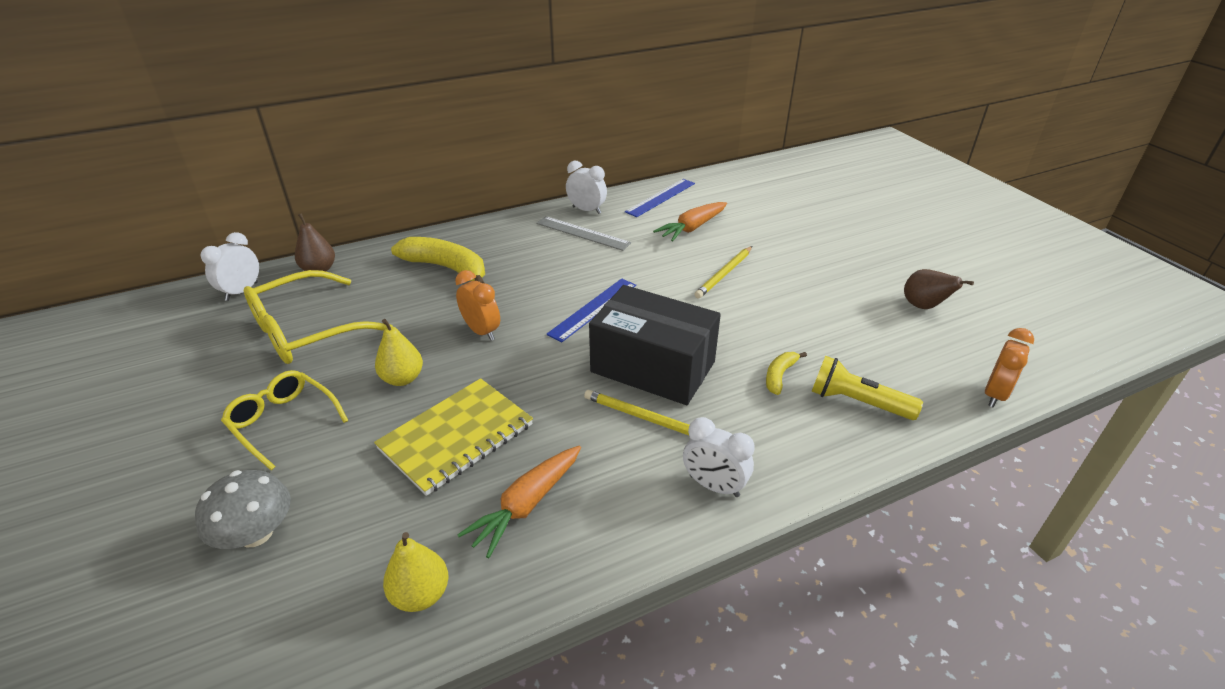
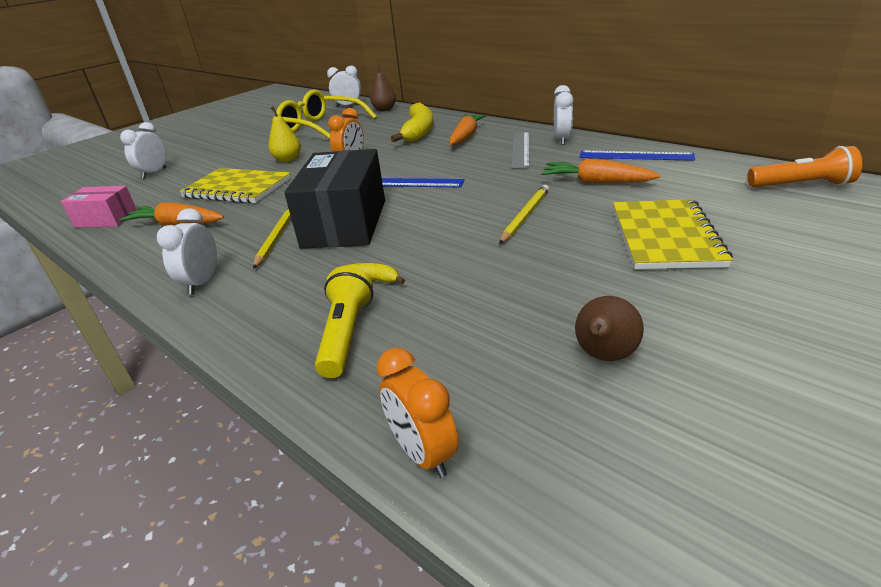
camera: 70 degrees right, 5 degrees down
(256, 533) = (154, 173): grey mushroom -> white clock
(283, 422) = (238, 150): yellow glasses -> none
(420, 594) = (106, 219): yellow pear -> pink box
(507, 247) = (466, 136): none -> orange carrot
(724, 274) = (525, 216): yellow pencil -> yellow pencil turned 105 degrees clockwise
(767, 174) = (801, 185): none -> orange flashlight
(800, 238) = (665, 236): none -> yellow notebook
(995, 395) = (423, 453): orange clock -> orange clock turned 45 degrees clockwise

